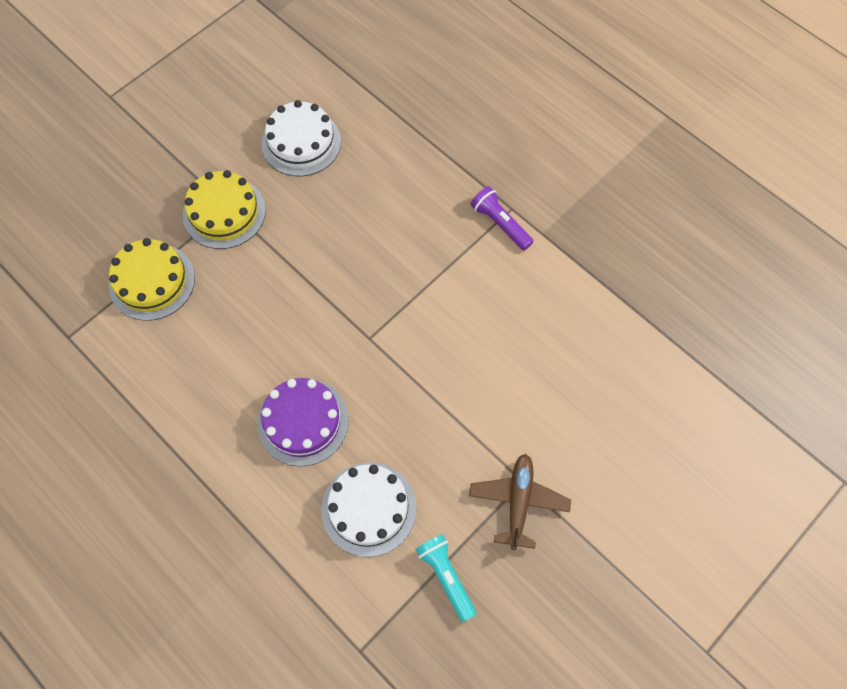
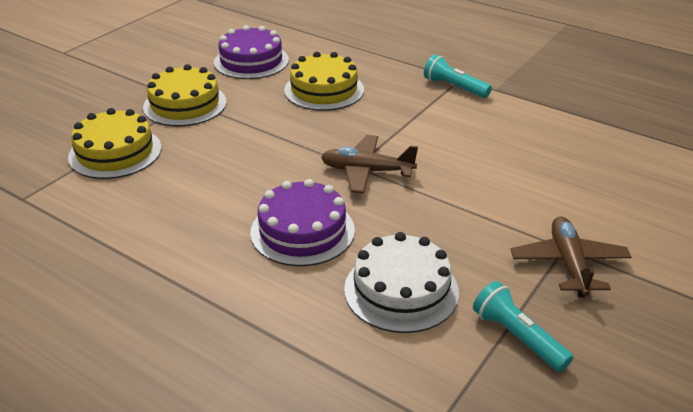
camera: 10 degrees left, 30 degrees down
(301, 142) = (251, 61): white cake -> purple cake
(366, 208) = (324, 90): none -> yellow cake
(377, 348) = (366, 171): none -> brown plane
(500, 224) = (454, 87): purple flashlight -> turquoise flashlight

